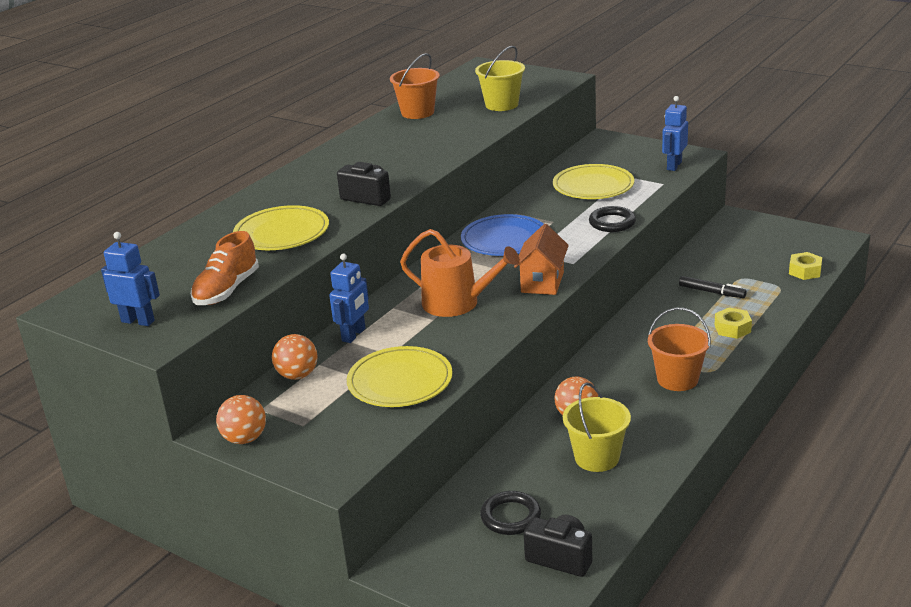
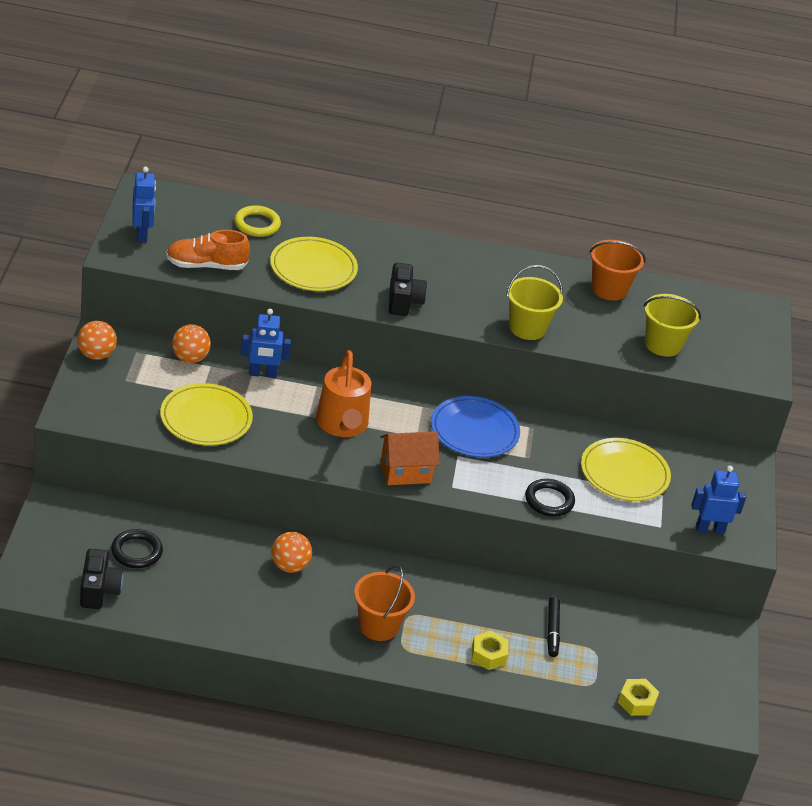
camera: 55 degrees right, 10 degrees up
(186, 252) = (257, 224): none -> yellow ring
(597, 458) = (235, 590): yellow bucket -> yellow bucket (527, 328)

